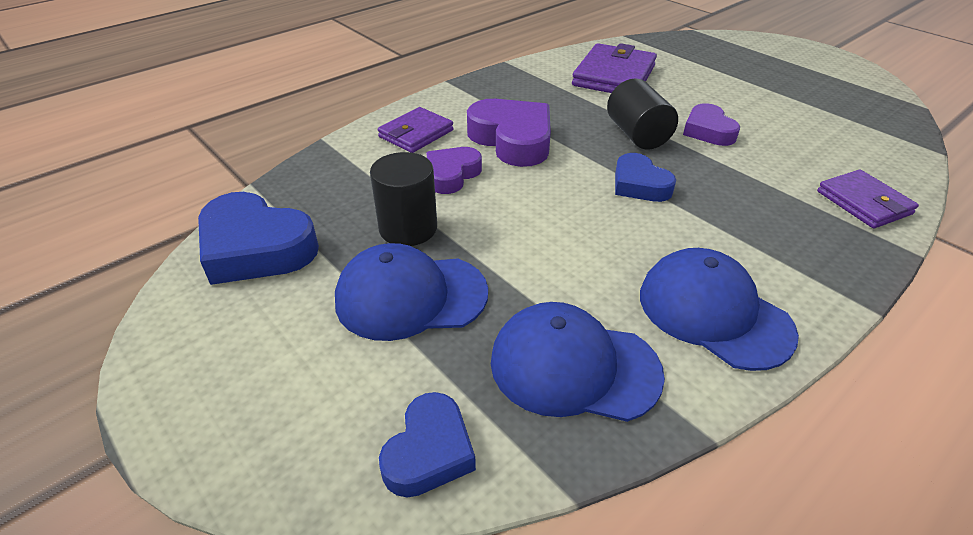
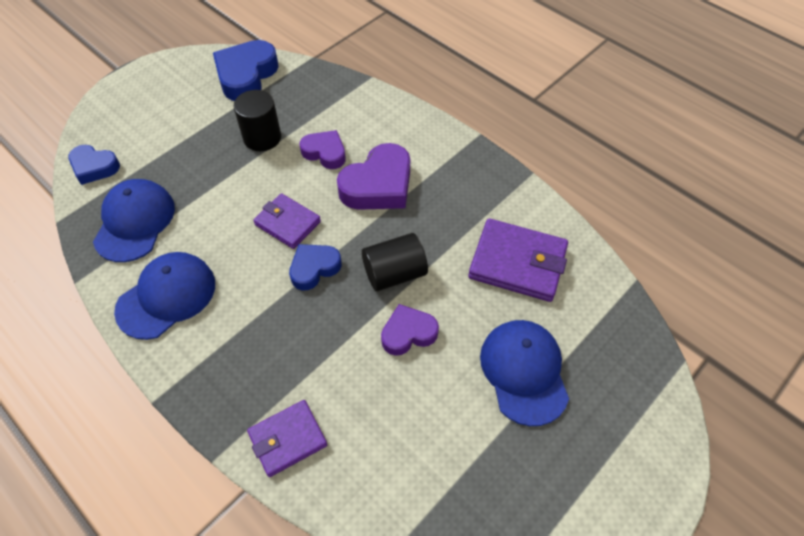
camera: 85 degrees right, 15 degrees up
(410, 296) = (198, 147): blue cap -> blue cap (524, 372)
(416, 134) = (382, 126): purple wallet -> purple wallet (287, 223)

